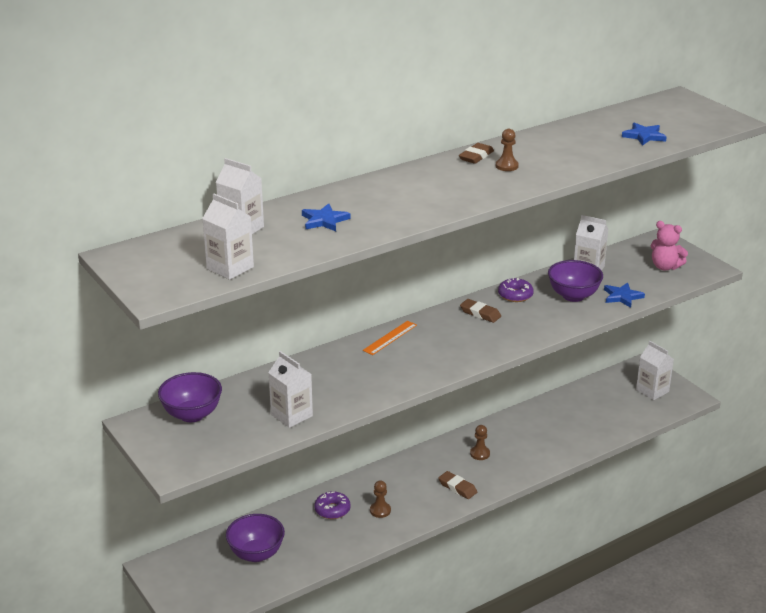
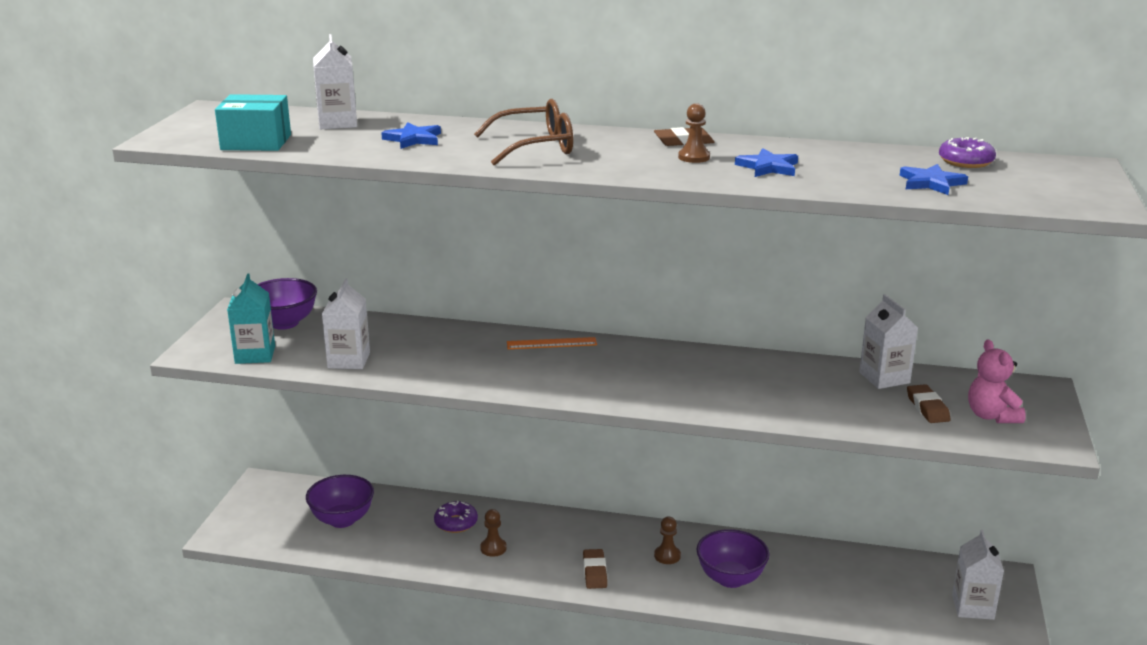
camera: 45 degrees right, 5 degrees down
(221, 446) = (255, 355): none -> turquoise carton
(230, 268) = (256, 142): white carton -> turquoise box
(409, 195) = (536, 147): none -> brown glasses
(480, 313) = (678, 363): brown eraser -> brown eraser (927, 408)
(515, 295) = (749, 364): purple donut -> purple donut (965, 161)
(573, 296) = (814, 393): purple bowl -> purple bowl (730, 578)
(622, 297) = (873, 419): blue star -> blue star (768, 167)

